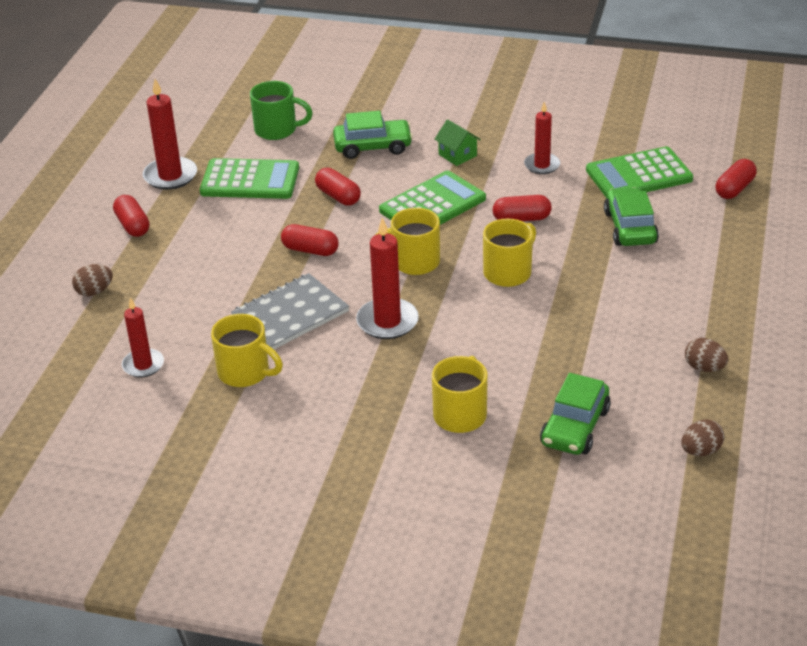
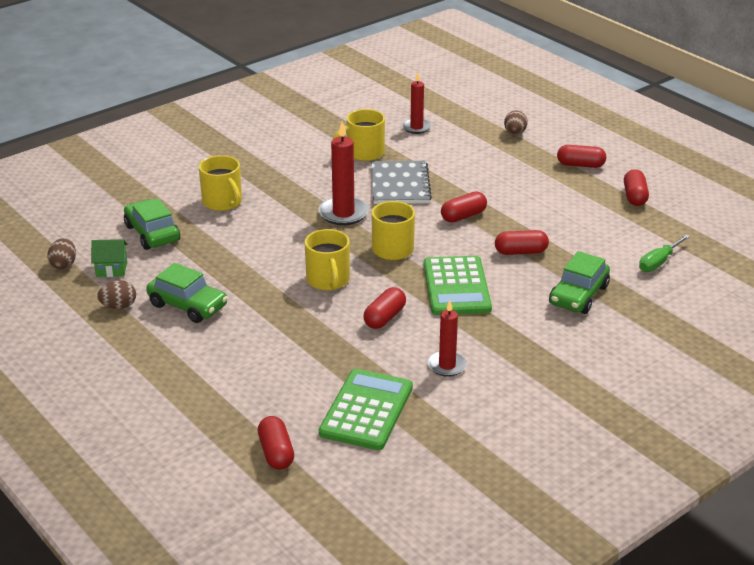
camera: 125 degrees right, 5 degrees down
(170, 176) = (634, 196): red candle -> red capsule
(250, 180) = (589, 225): green calculator -> none
(277, 130) = (659, 262): green mug -> green screwdriver
(457, 155) = (516, 330): green house -> green house (111, 269)
(630, 227) = (303, 363): green car -> green car (188, 305)

